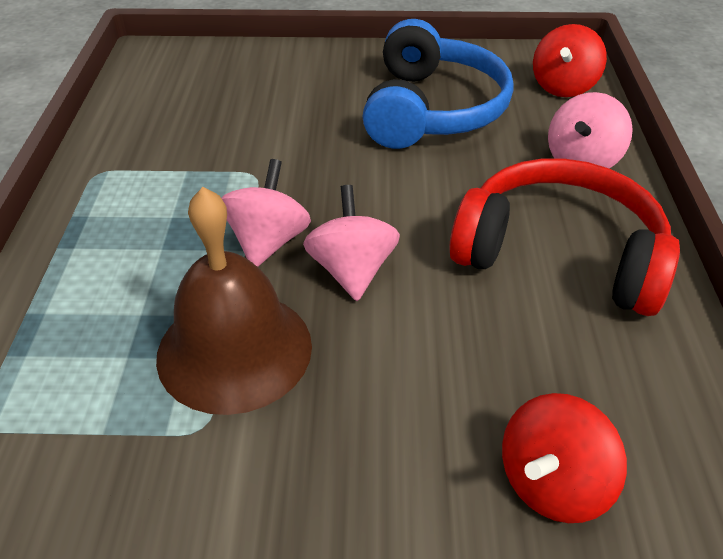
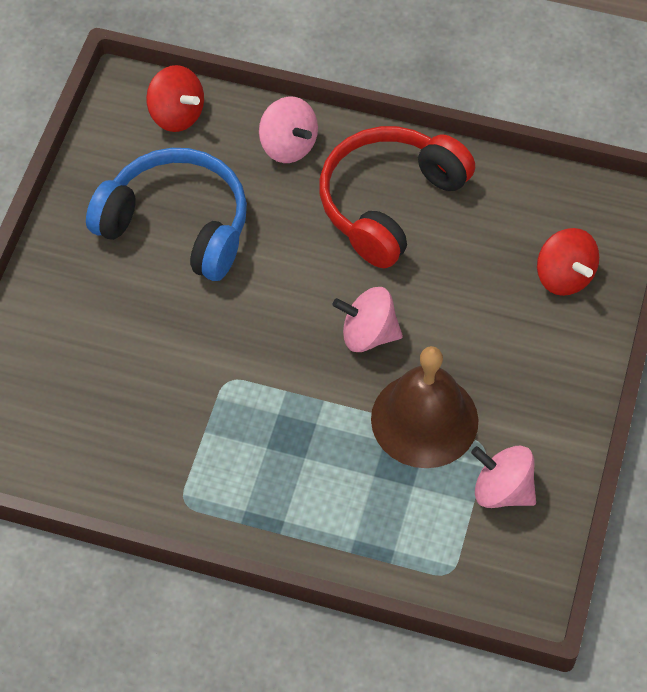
camera: 75 degrees left, 15 degrees up
(268, 242) = (319, 383): pink spinning top -> pink spinning top (502, 490)

